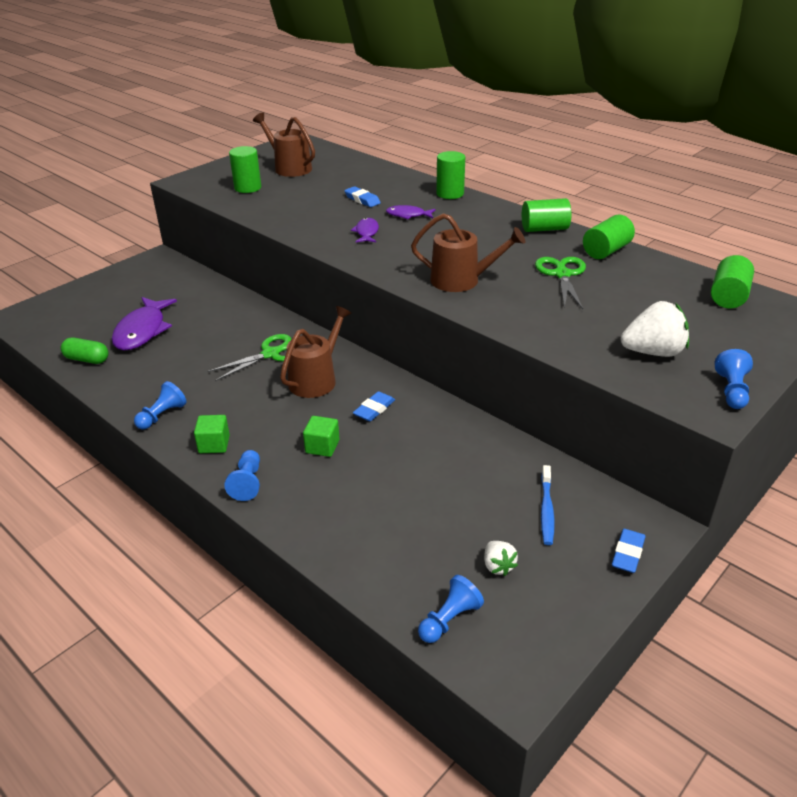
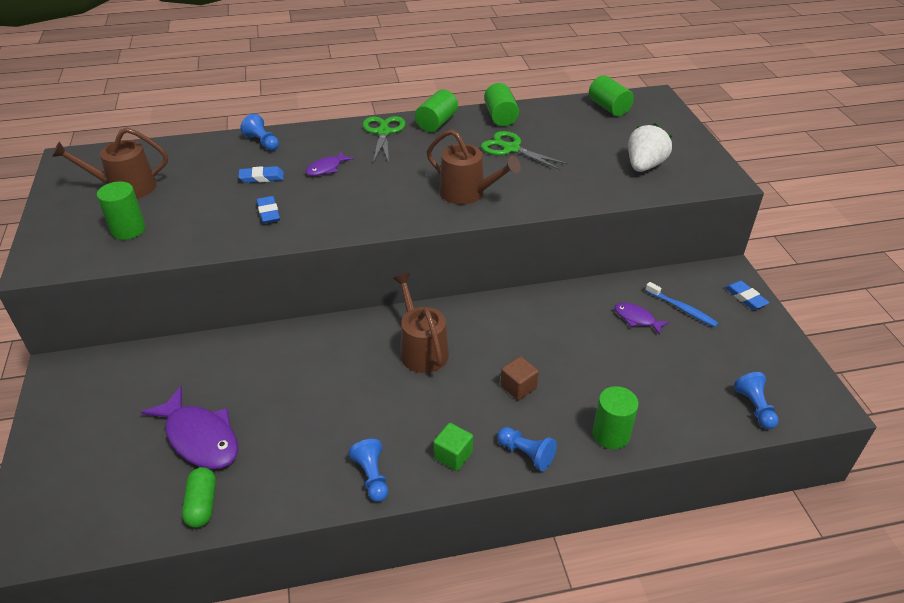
camera: 55 degrees left, 5 degrees up
(87, 359) = (202, 504): green capsule -> green capsule turned 60 degrees counterclockwise
(271, 354) = (351, 360): green scissors -> green scissors (383, 132)
(322, 446) = (518, 387): green cube -> brown cube
(366, 232) = (327, 201): purple fish -> purple fish (636, 319)
(374, 409) = (497, 335): blue eraser -> blue eraser (268, 213)
(450, 193) = (318, 133): green cylinder -> green cylinder (611, 434)
(461, 280) = (467, 193): brown watering can -> brown watering can turned 75 degrees clockwise
(498, 566) = (720, 359): white strawberry -> none
(731, 391) = (709, 162): blue pawn -> blue pawn (262, 142)

